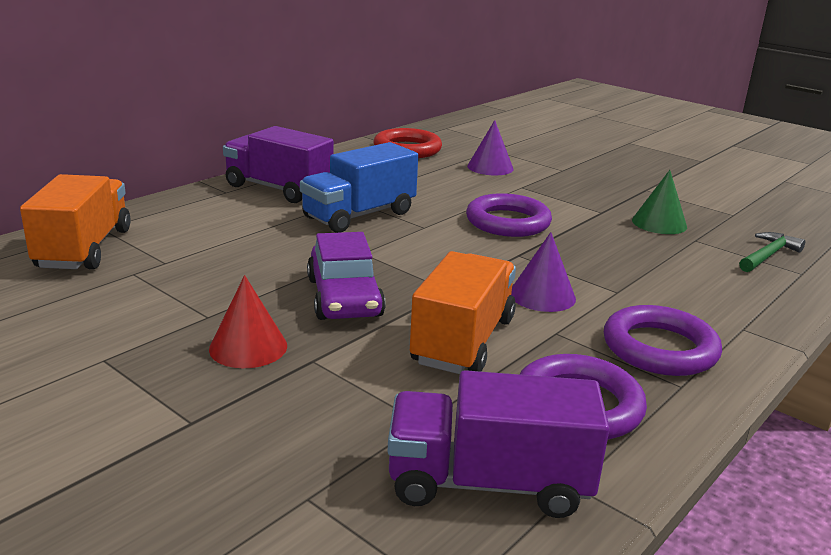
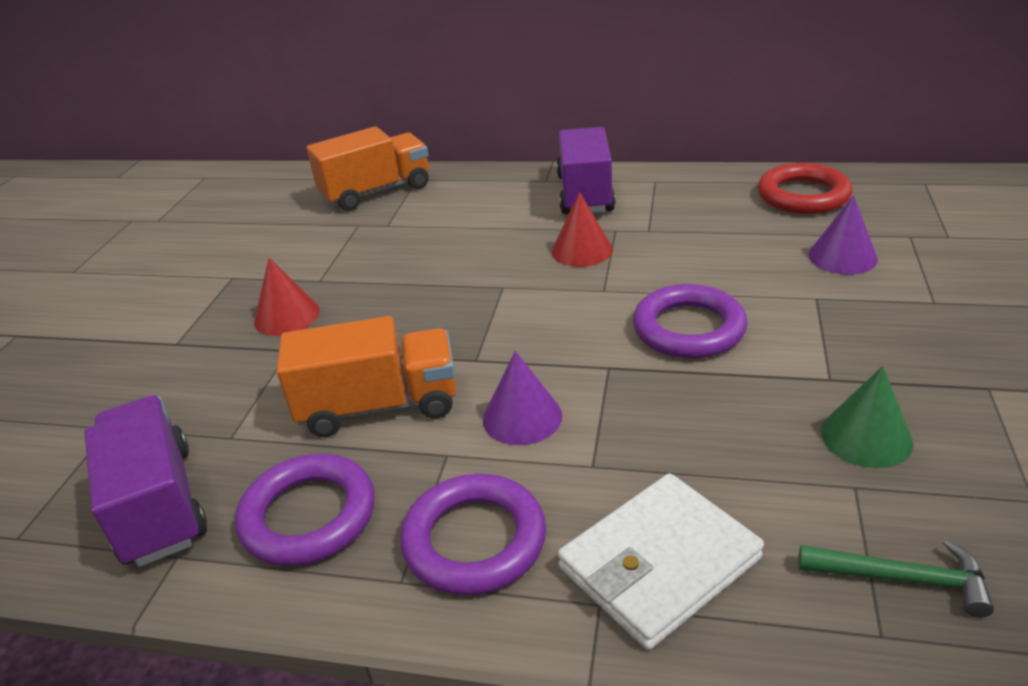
camera: 65 degrees right, 10 degrees up
(344, 297) = (404, 317): purple car -> none
(359, 215) = (582, 250): blue truck -> red cone
(721, 302) = (659, 563): none -> white wallet

